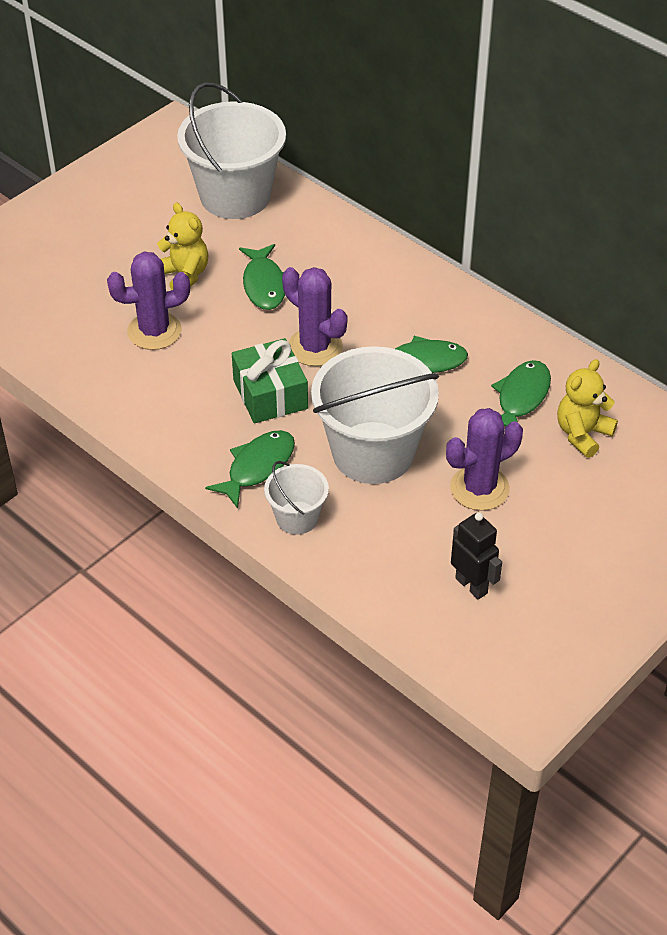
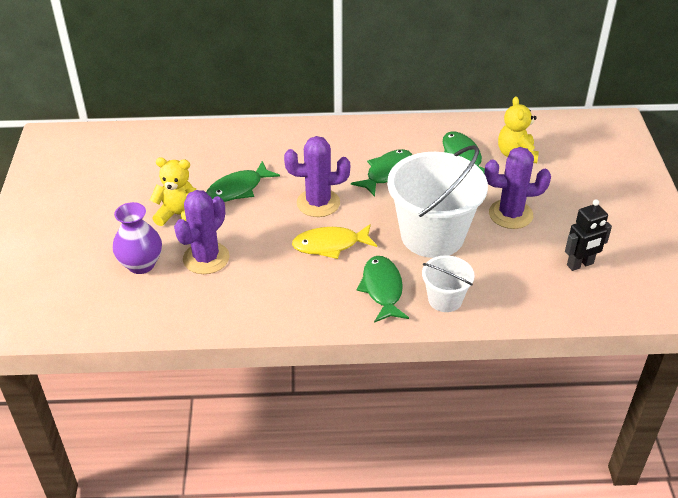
camera: 45 degrees left, 5 degrees down
(99, 300) = (141, 264): none -> purple vase
(235, 196) = (147, 153): white bucket -> none
(264, 284) = (238, 189): green fish -> green fish turned 105 degrees clockwise
(270, 394) = (330, 245): green gift -> yellow fish
(471, 585) = (580, 264): black robot -> black robot turned 150 degrees clockwise
(479, 488) = (510, 214): purple cactus -> purple cactus turned 75 degrees clockwise

